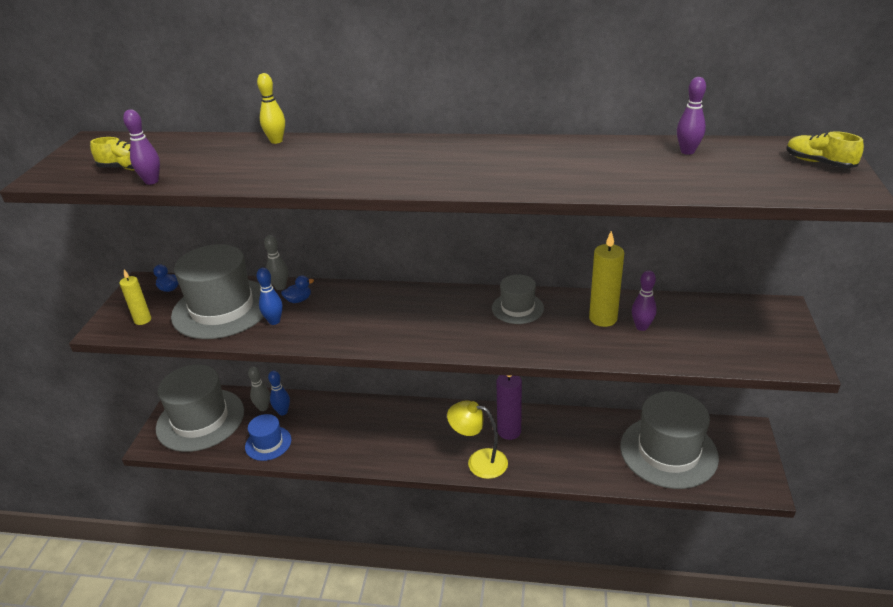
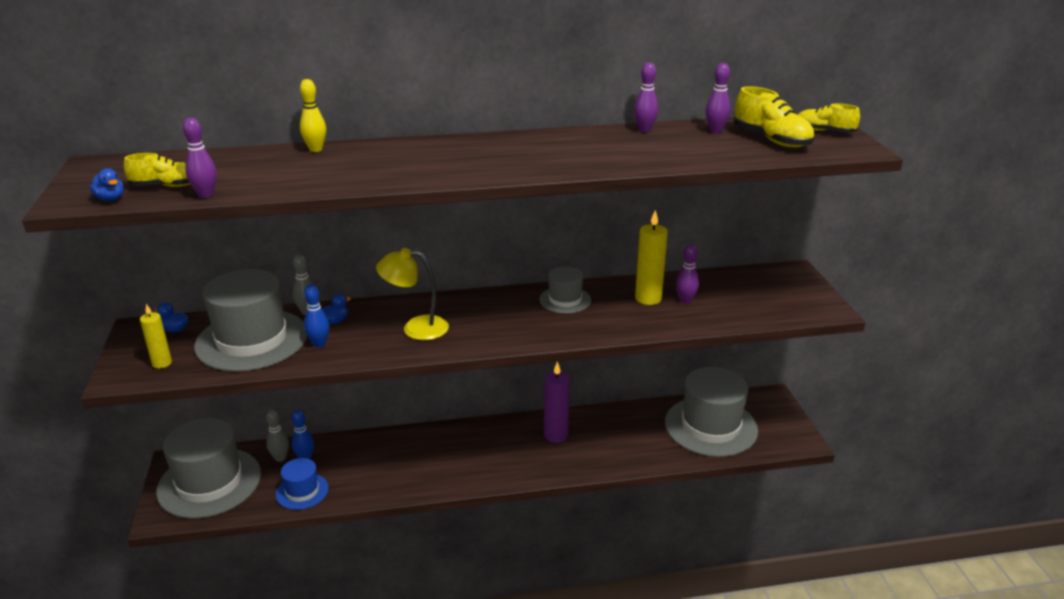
camera: 20 degrees left, 5 degrees down
(77, 177) = (110, 199): none -> blue duck
(479, 461) = (537, 467): yellow lamp -> yellow lamp (416, 328)
(608, 144) = (644, 130): none -> purple bowling pin
(746, 169) = (771, 140): none -> yellow shoe

